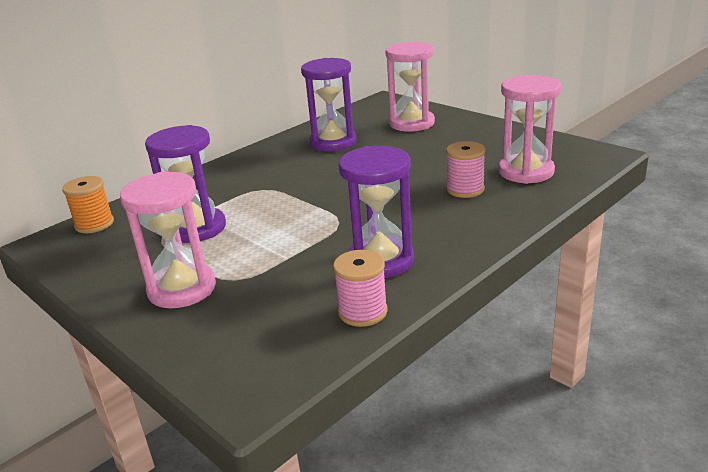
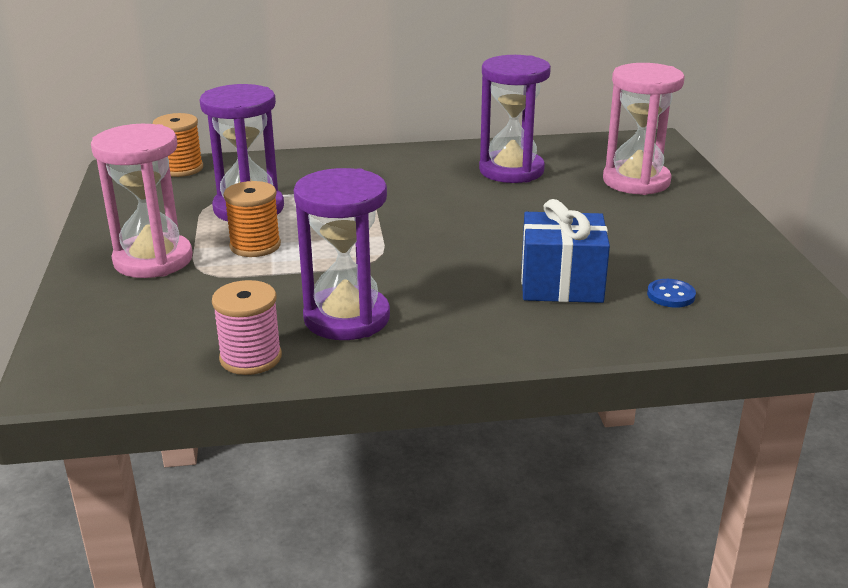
camera: 35 degrees right, 0 degrees up
(243, 248) = (255, 246): none -> orange spool
(465, 189) = (561, 284): pink spool -> blue gift
(526, 172) = (670, 295): pink hourglass -> blue button

